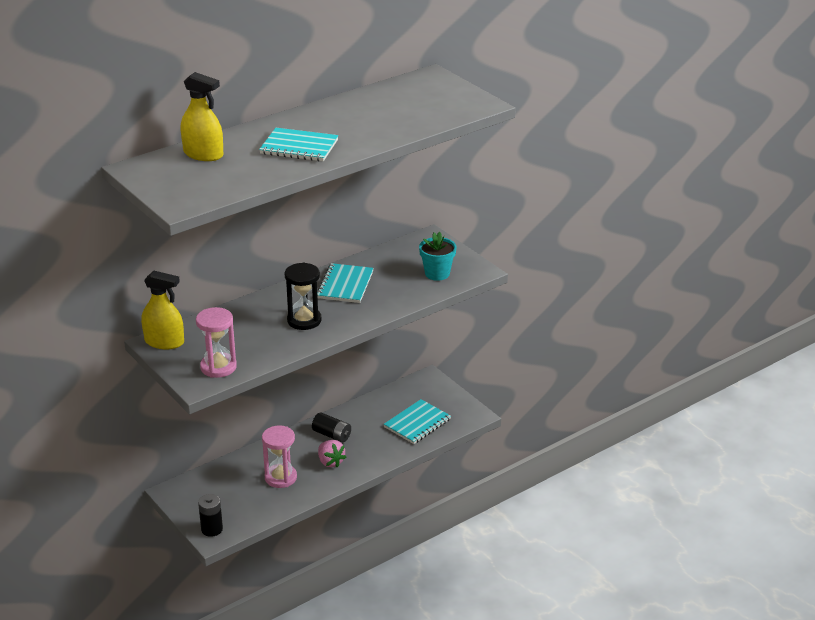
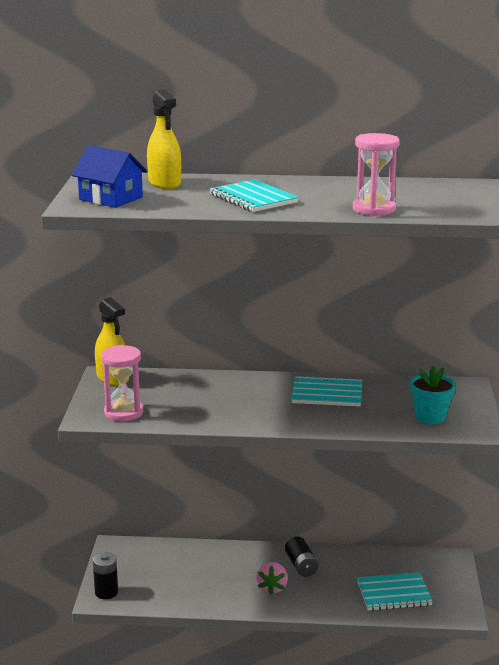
camera: 40 degrees right, 10 degrees down
(192, 186) = (111, 198): none -> blue house
(280, 477) = (213, 579): pink hourglass -> pink hourglass (374, 209)
(304, 320) = (248, 406): black hourglass -> none
(345, 285) = (327, 394): turquoise notebook -> turquoise notebook turned 45 degrees clockwise

